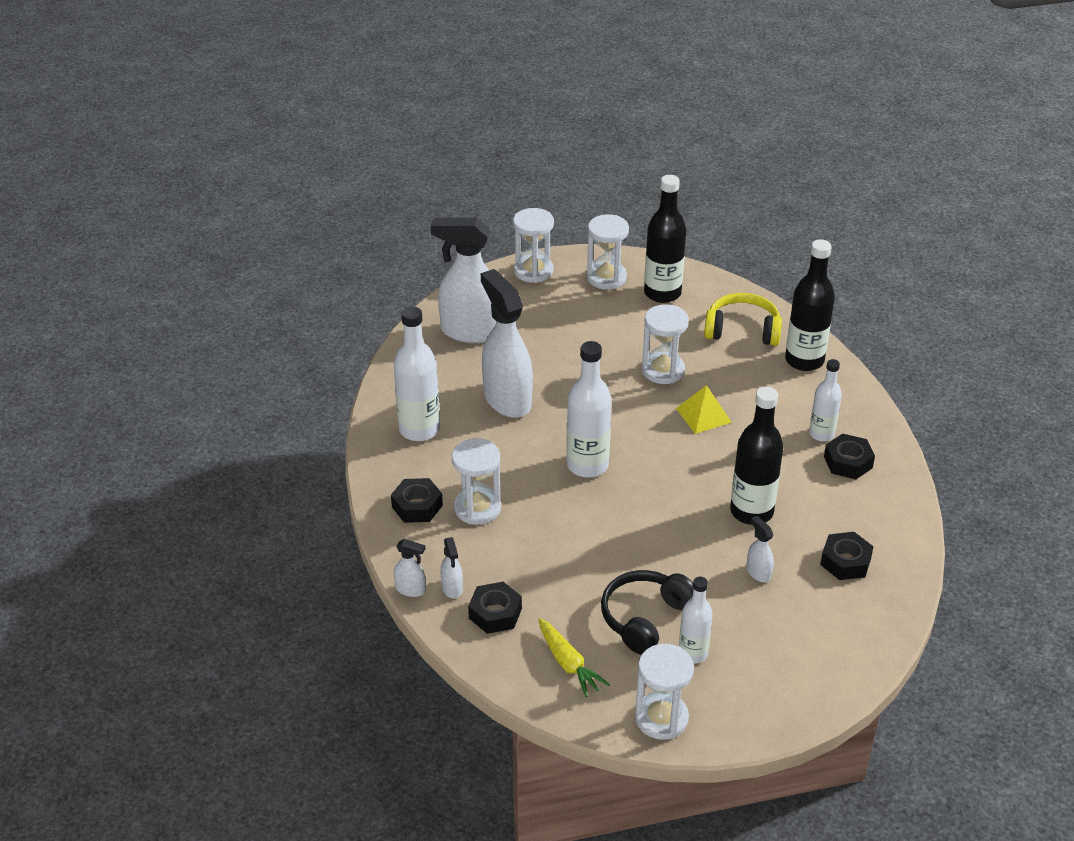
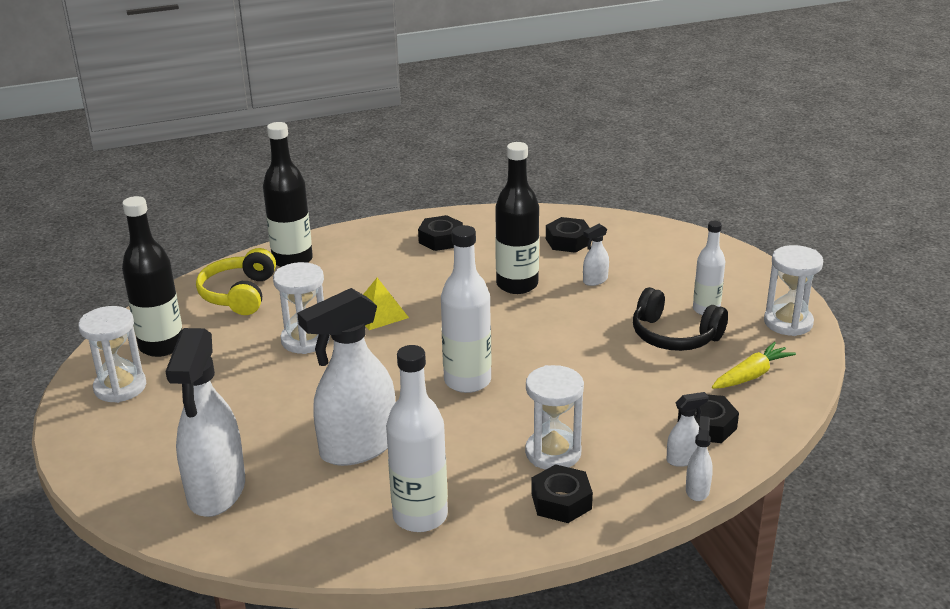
camera: 95 degrees left, 10 degrees down
(533, 271) = (89, 447): white hourglass -> none
(821, 434) = (403, 251): white bottle -> none

